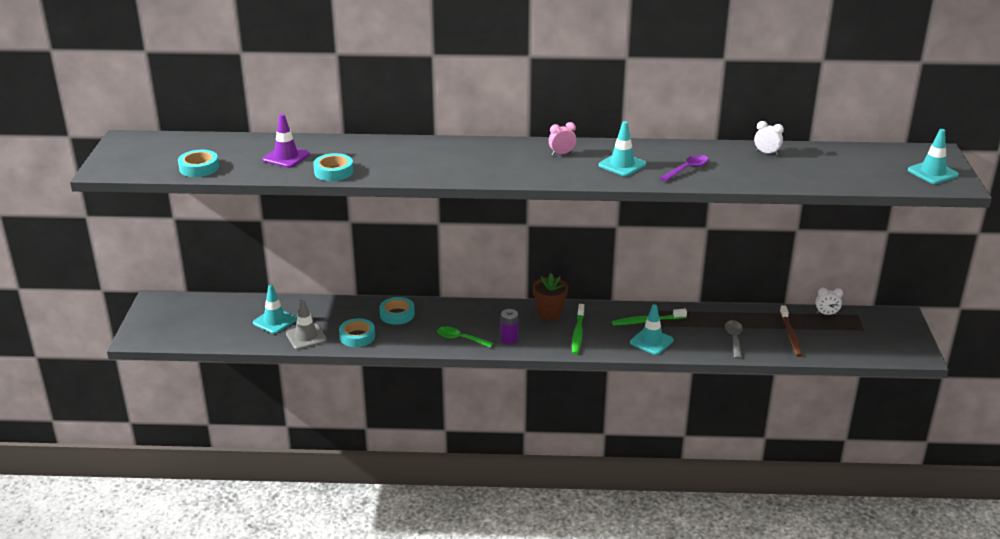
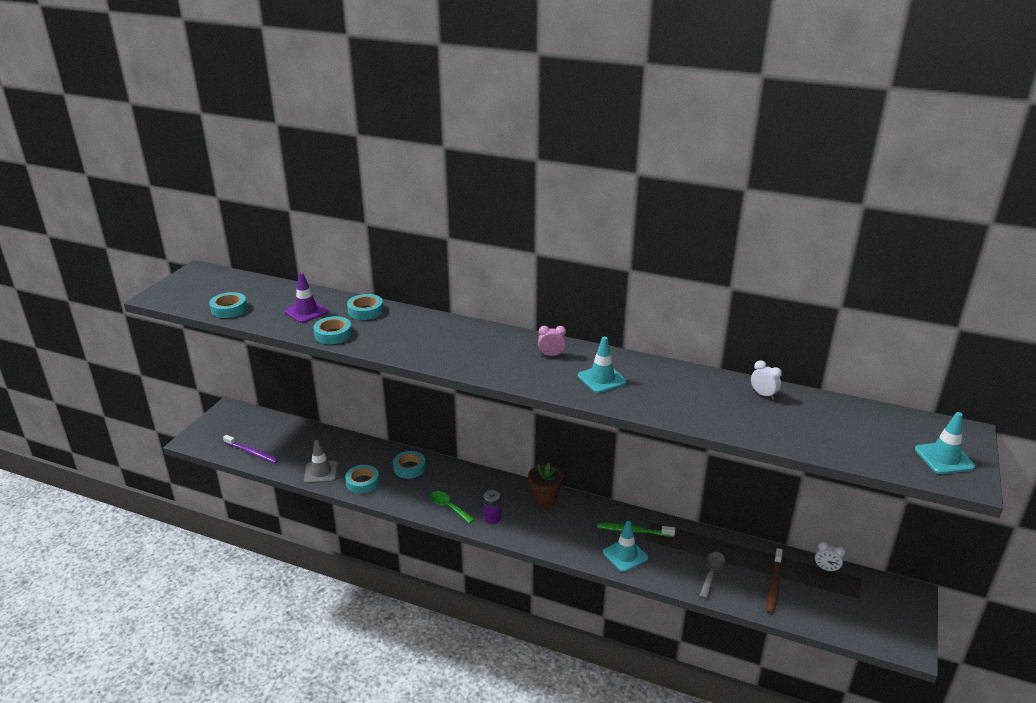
camera: 20 degrees right, 0 degrees up
(215, 335) = (252, 453): none -> purple toothbrush
(274, 321) = (306, 450): turquoise traffic cone -> none
(348, 146) = (365, 311): none -> turquoise tape
(578, 333) = (559, 528): green toothbrush -> none
(687, 169) = (665, 397): purple spoon -> none

